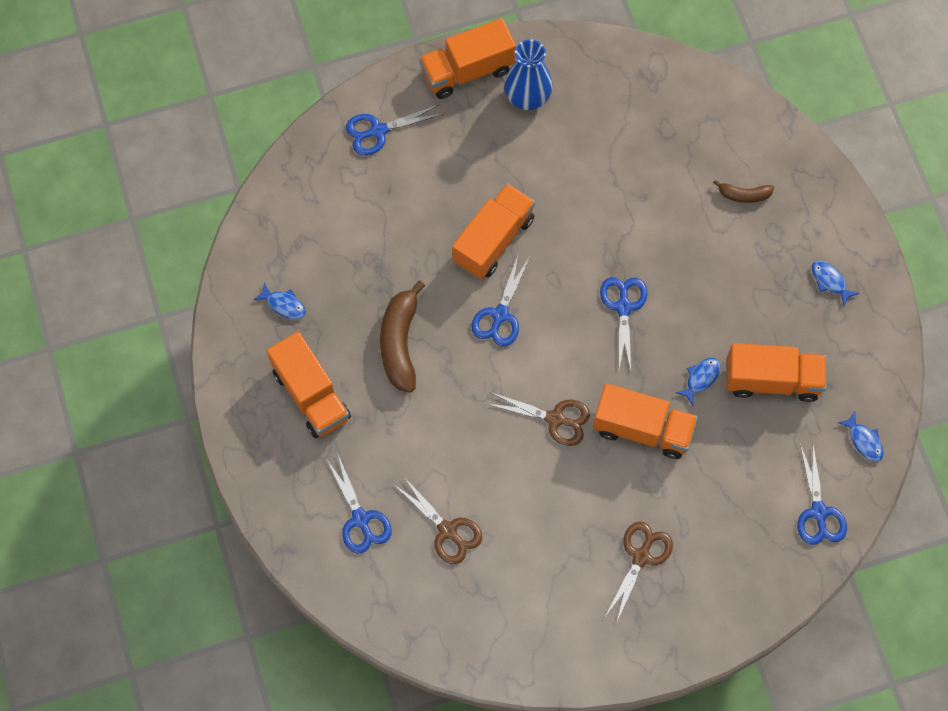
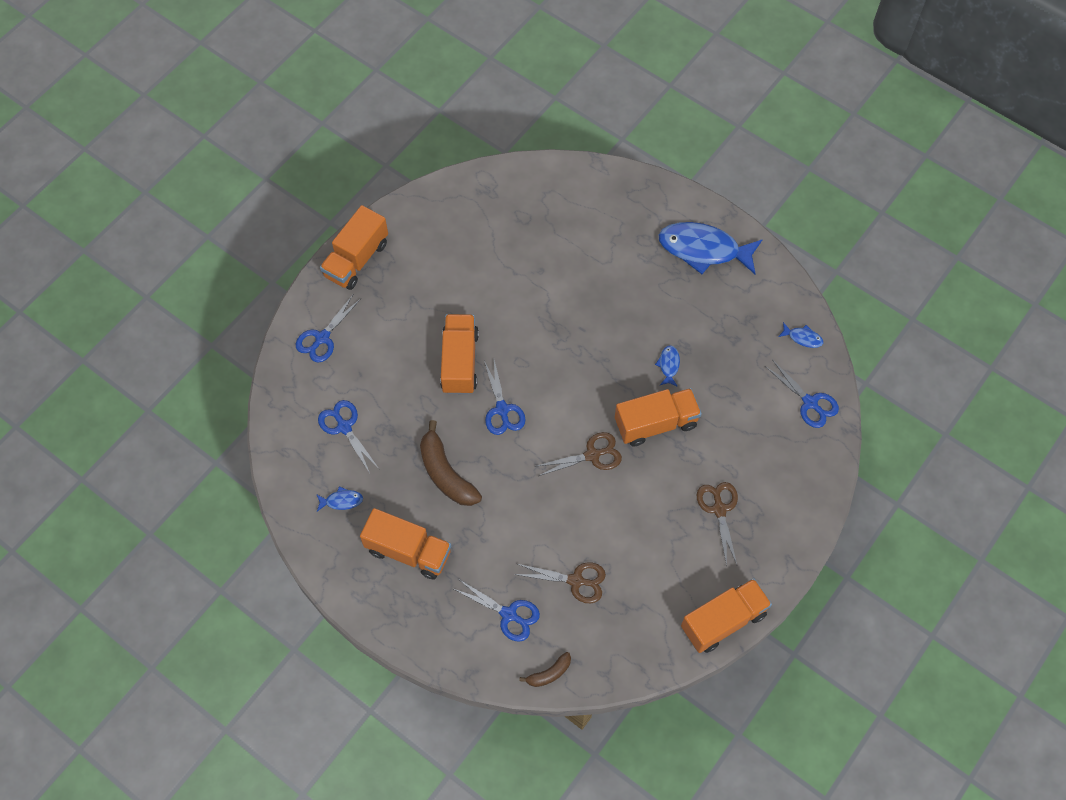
camera: 35 degrees left, 5 degrees down
(527, 97) = (412, 252): blue vase -> none
(623, 307) = (582, 351): blue scissors -> blue scissors (344, 427)
(744, 195) = (606, 228): brown banana -> brown banana (549, 673)
(772, 380) = (715, 336): orange truck -> orange truck (723, 621)
(830, 281) = (703, 249): blue fish -> blue fish, size x2.38

